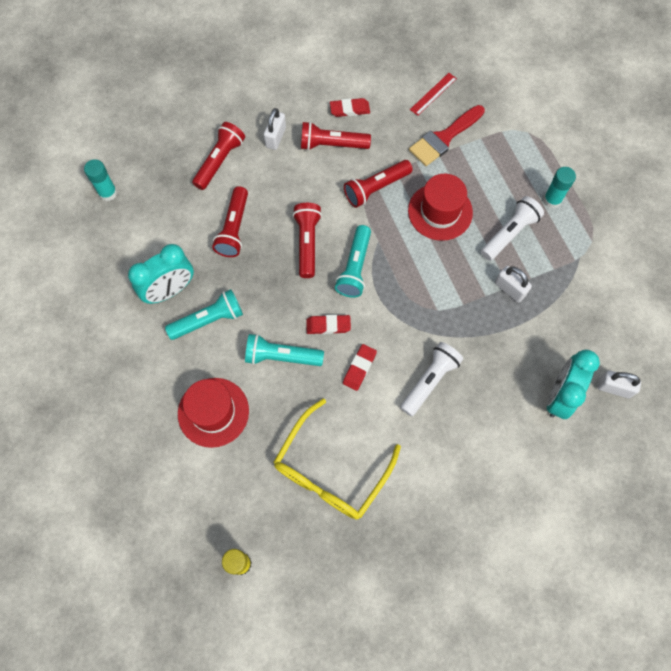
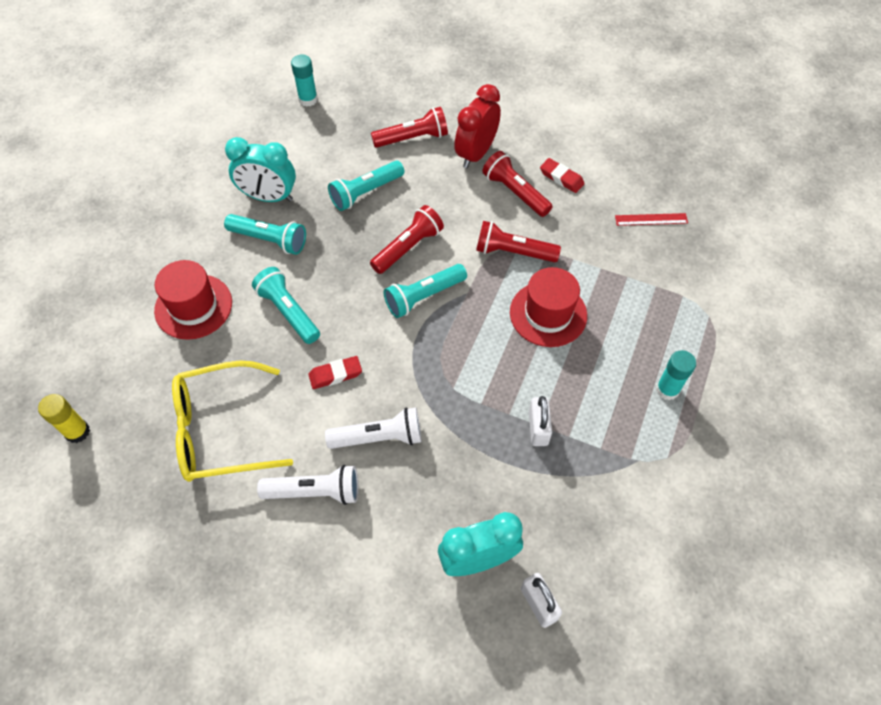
camera: 45 degrees right, 10 degrees down
(234, 229) = (365, 192): red flashlight -> turquoise flashlight
(275, 137) = (476, 153): white padlock -> red clock
(328, 326) = (350, 321): red eraser -> none
(444, 138) = (620, 260): red brush -> none
(509, 233) = (592, 383): white flashlight -> white flashlight (315, 491)

